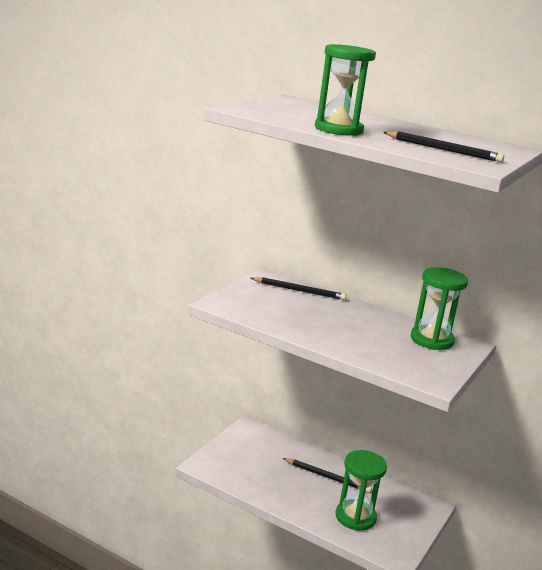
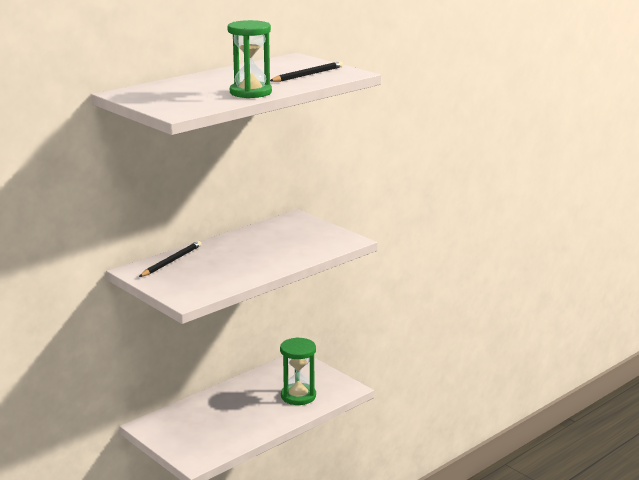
camera: 70 degrees left, 0 degrees up
(327, 477) = (241, 398): black pencil -> none
(432, 340) = (285, 228): green hourglass -> none

